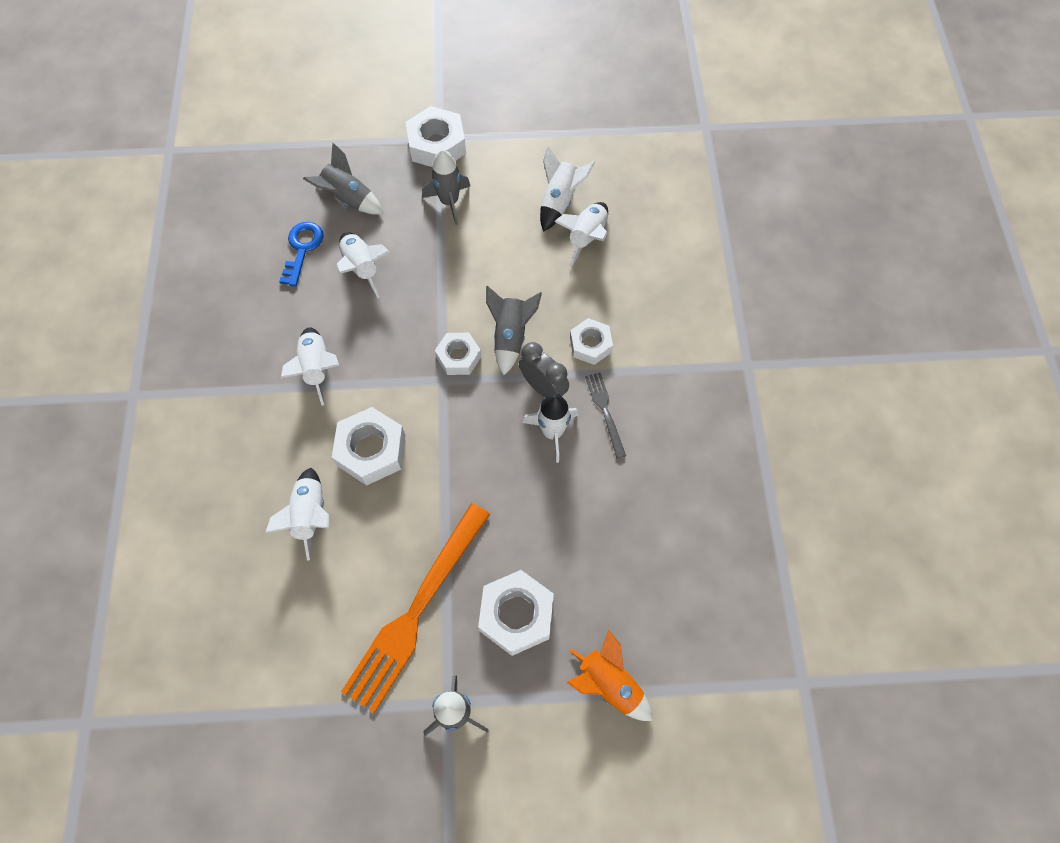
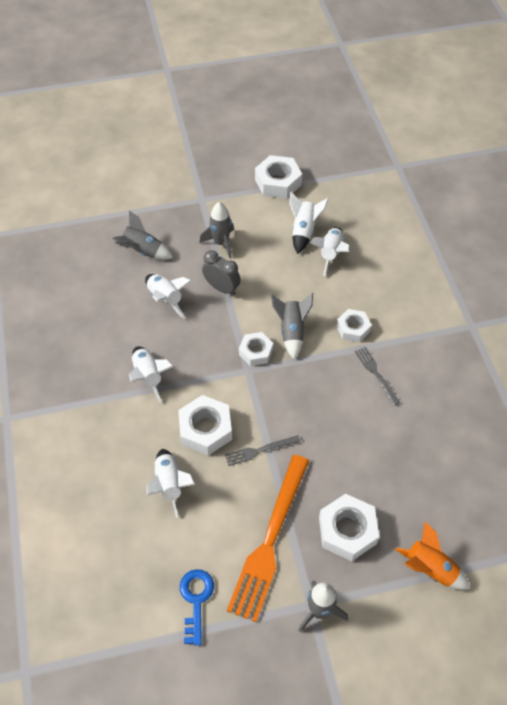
camera: 10 degrees left, 10 degrees down
(302, 249) = (116, 292): blue key -> blue key (196, 600)
(431, 490) = (259, 450): none -> grey fork
(437, 145) = (201, 204): white nut -> white nut (278, 182)
(543, 388) = (325, 364): grey clock -> grey clock (222, 288)
(552, 432) = (340, 395): white rocket -> none

